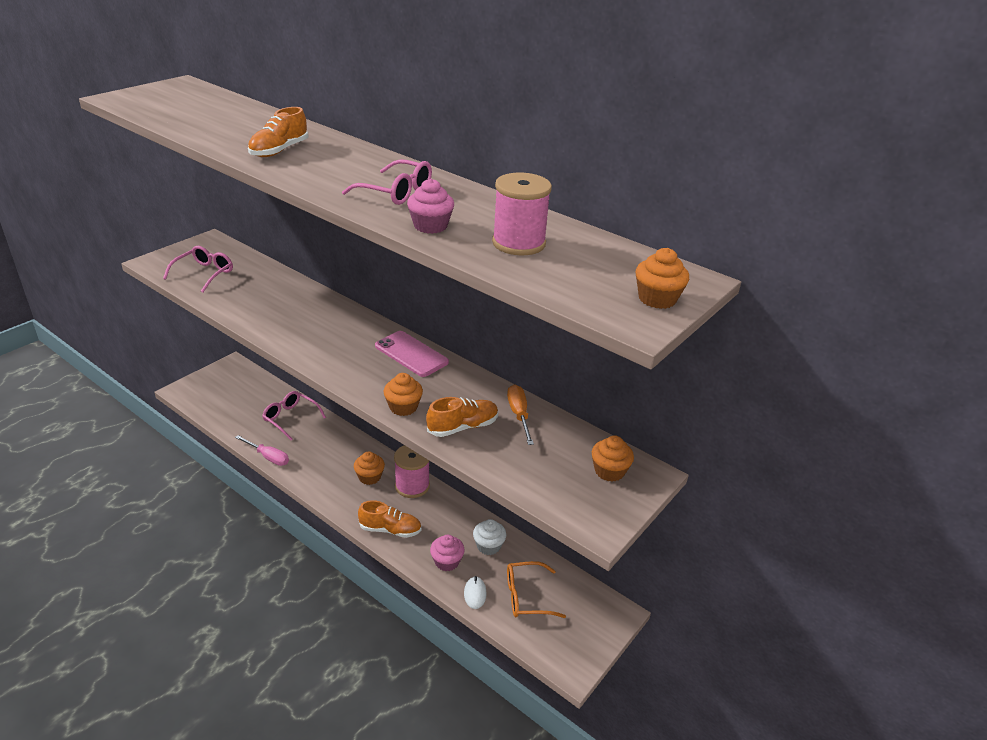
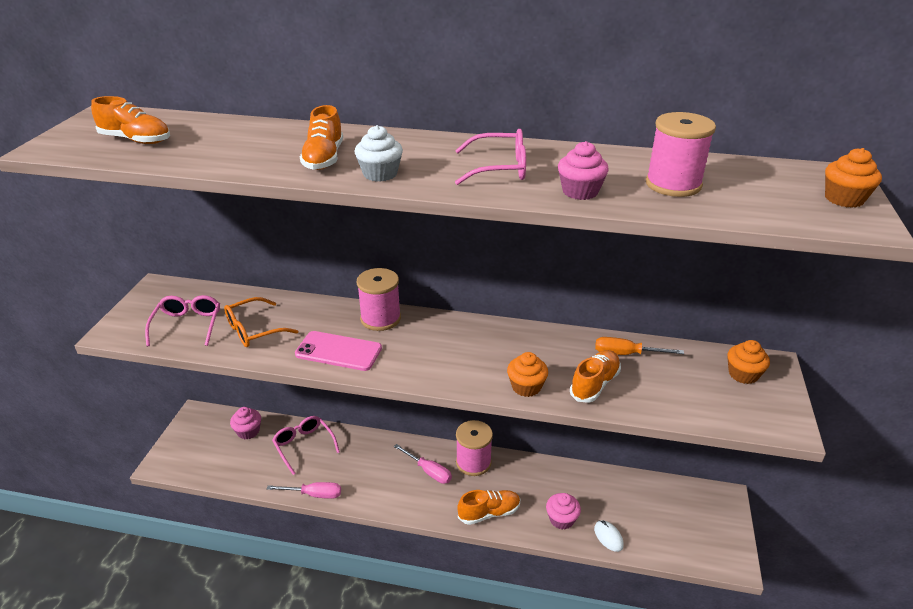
camera: 25 degrees left, 0 degrees up
(176, 106) = (136, 140): none -> orange shoe
(259, 391) = (248, 431): none -> pink cupcake
(290, 418) = (304, 446): pink glasses -> pink glasses turned 45 degrees clockwise
(345, 316) = (380, 318): none -> pink spool
(369, 477) = (428, 471): orange cupcake -> pink screwdriver
(411, 354) = (479, 333): pink phone -> pink phone (338, 351)
(488, 546) = (583, 488): white cupcake -> white cupcake (380, 174)
(519, 415) = (626, 354): orange screwdriver -> orange screwdriver turned 45 degrees counterclockwise
(526, 596) = (649, 518): orange glasses -> orange glasses (254, 330)

